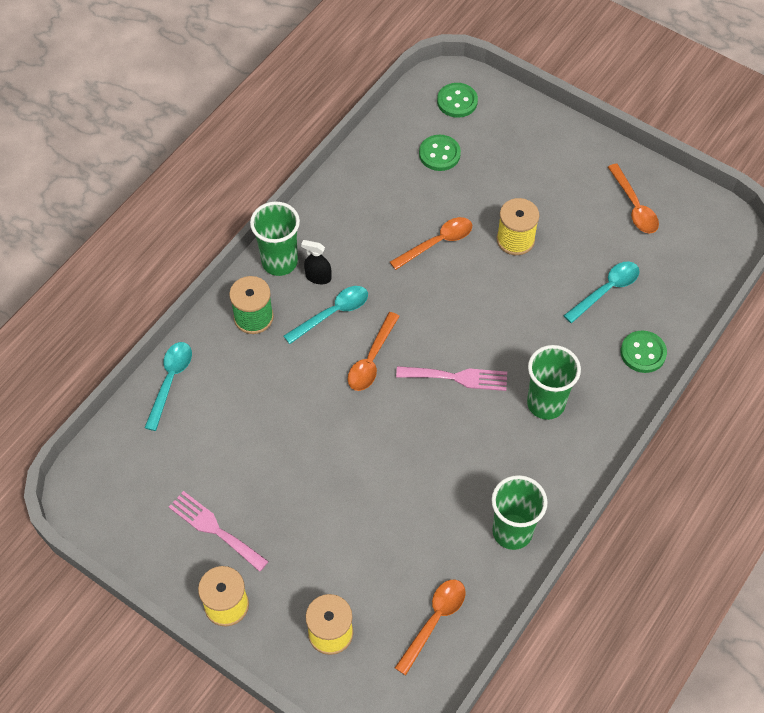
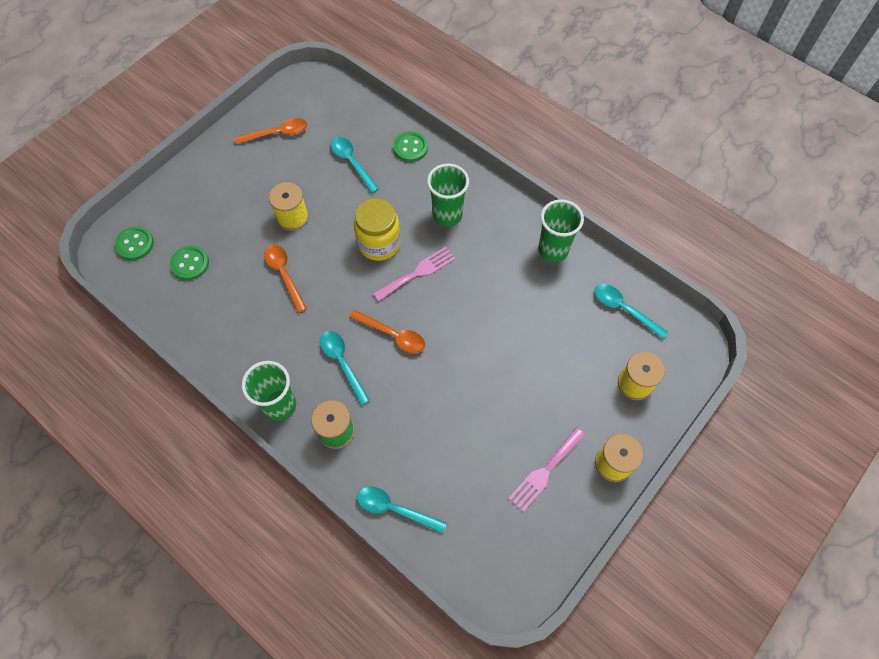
camera: 85 degrees left, 5 degrees up
(318, 277) = (302, 373): black spray bottle -> none
(434, 620) = (623, 309): orange spoon -> turquoise spoon
(457, 377) = (417, 273): pink fork -> pink fork turned 45 degrees clockwise
(492, 332) = (379, 243): none -> yellow jar

